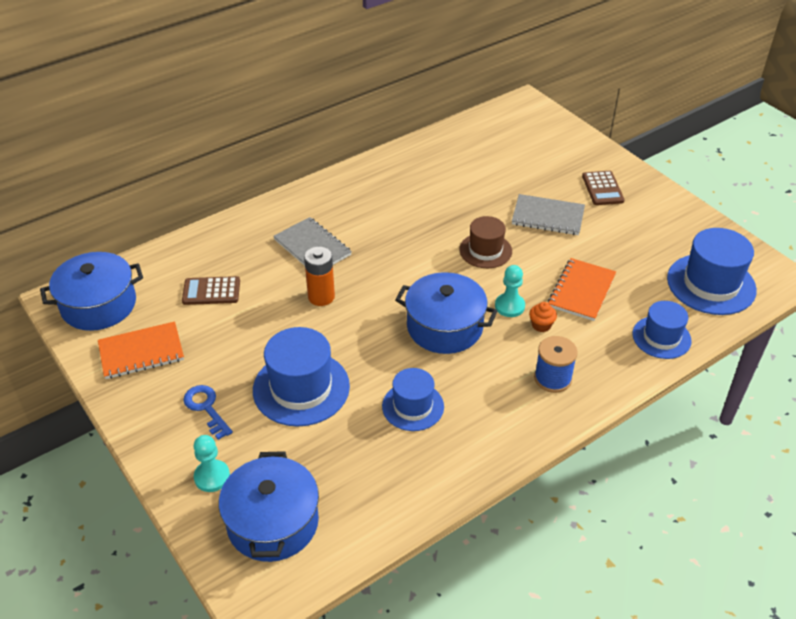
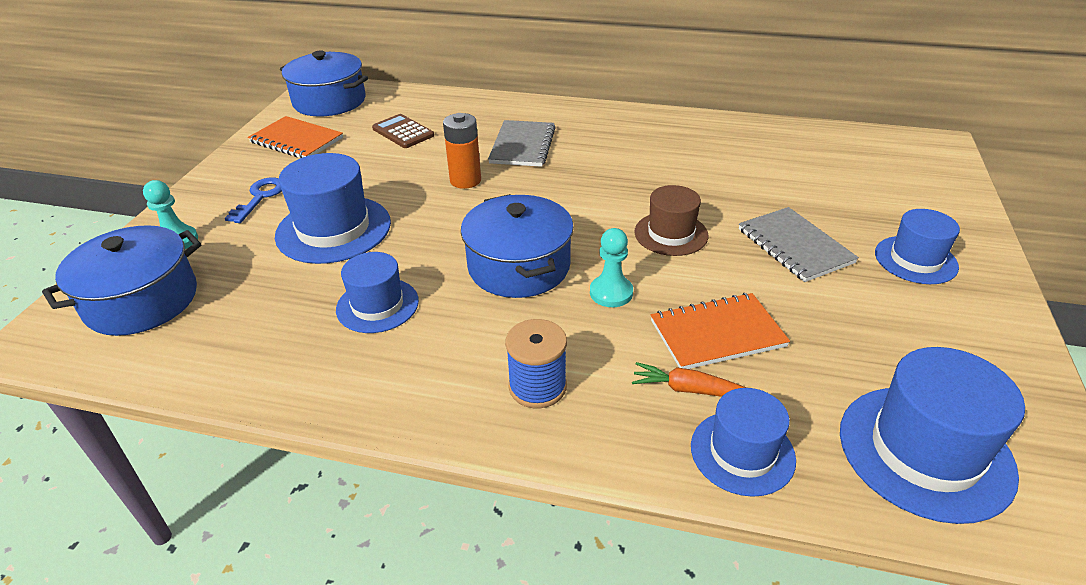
camera: 50 degrees right, 5 degrees down
(541, 325) = (613, 331): orange cupcake -> none
(602, 188) = (915, 260): brown calculator -> blue hat
(608, 327) = (689, 389): none -> orange carrot

